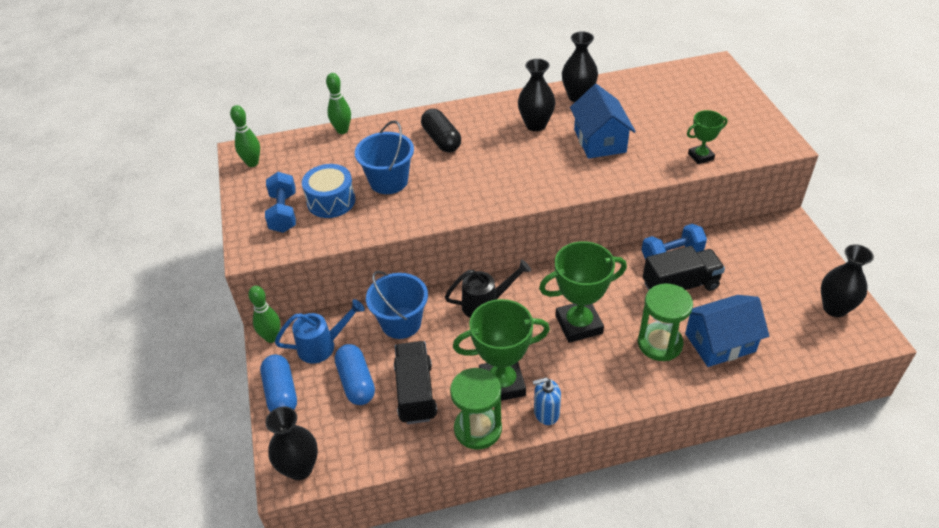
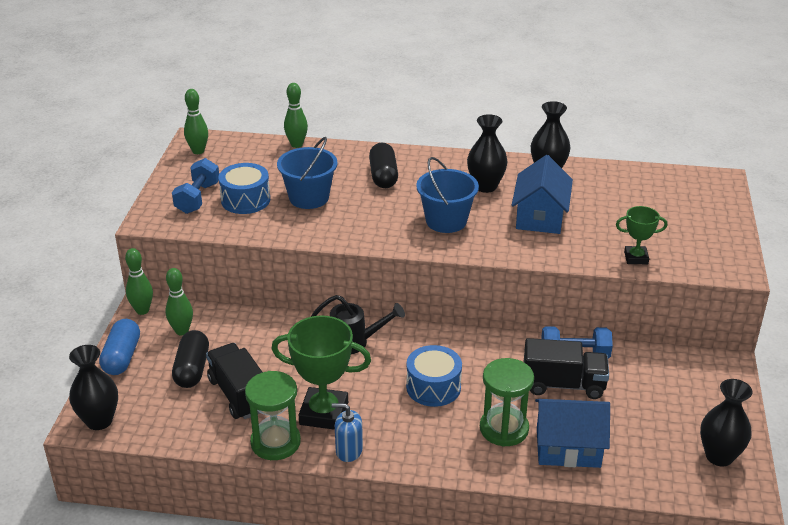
camera: 20 degrees right, 10 degrees down
(322, 346) = (182, 331): blue watering can -> green bowling pin
(356, 382) = (192, 369): blue capsule -> black capsule
(401, 323) = (264, 334): blue bucket -> blue bucket (446, 221)
(415, 392) = (239, 395): black truck -> black truck turned 45 degrees counterclockwise
(578, 324) = (433, 387): green trophy -> blue drum

